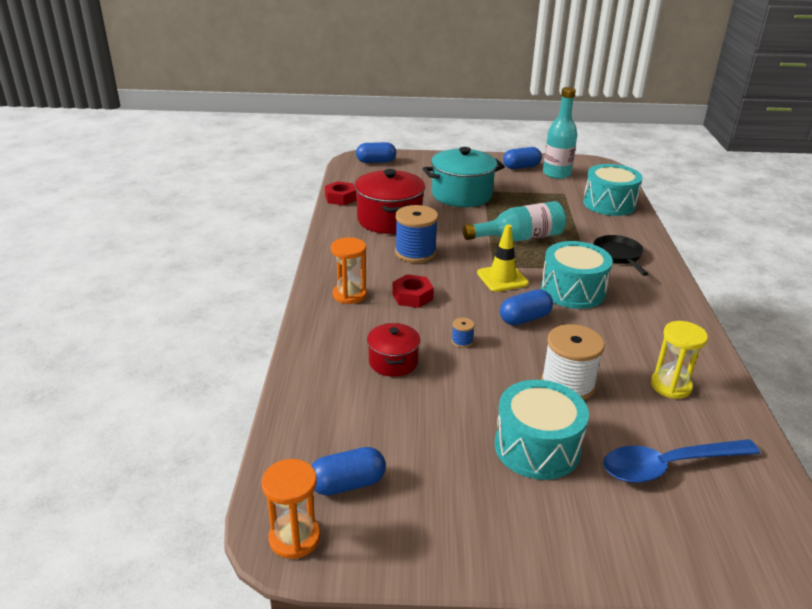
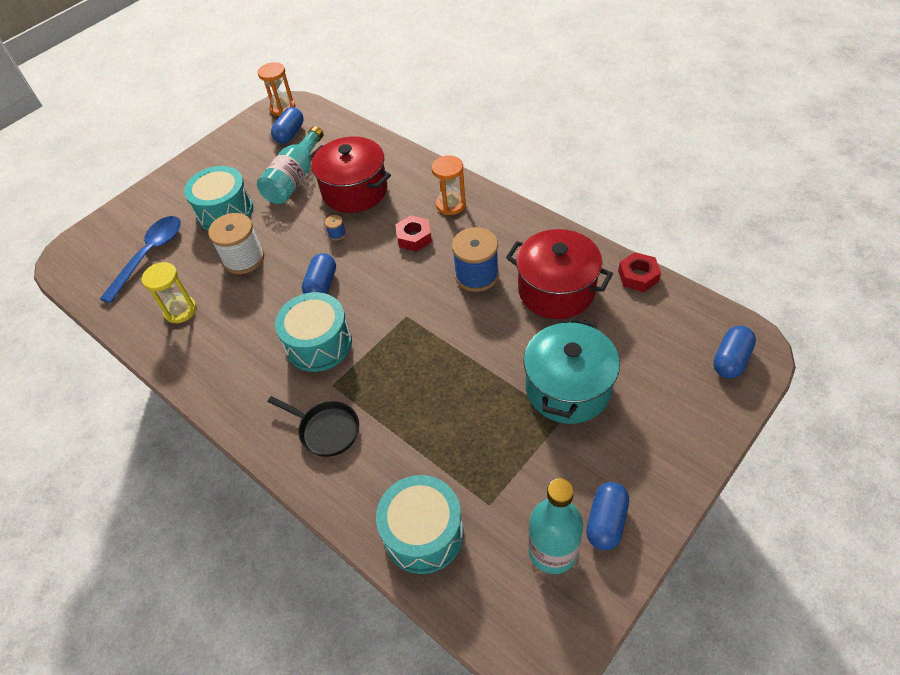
camera: 135 degrees right, 20 degrees up
(393, 362) = (355, 191): red pot -> red pot, size x1.78
(502, 278) = (382, 308): yellow traffic cone -> none
(519, 238) = (431, 371): turquoise bottle -> turquoise bottle (294, 179)

